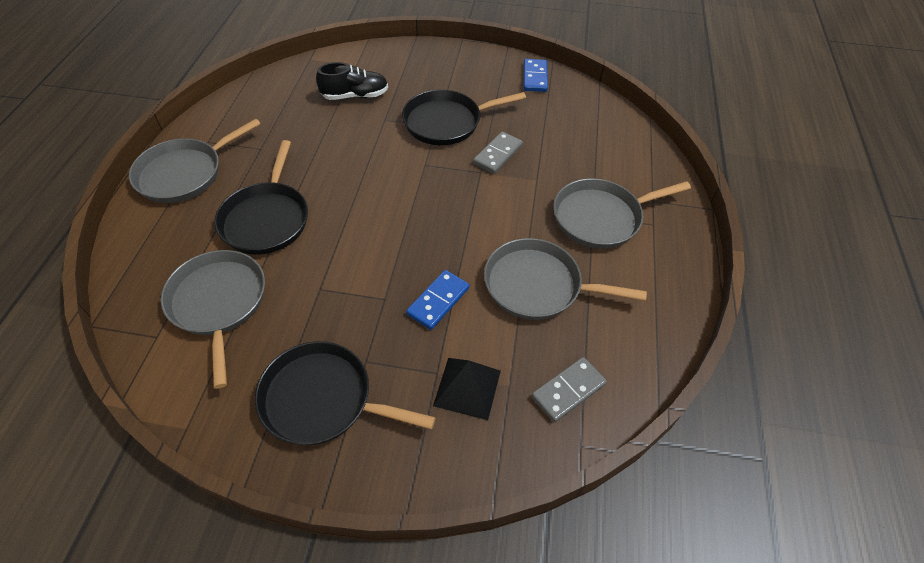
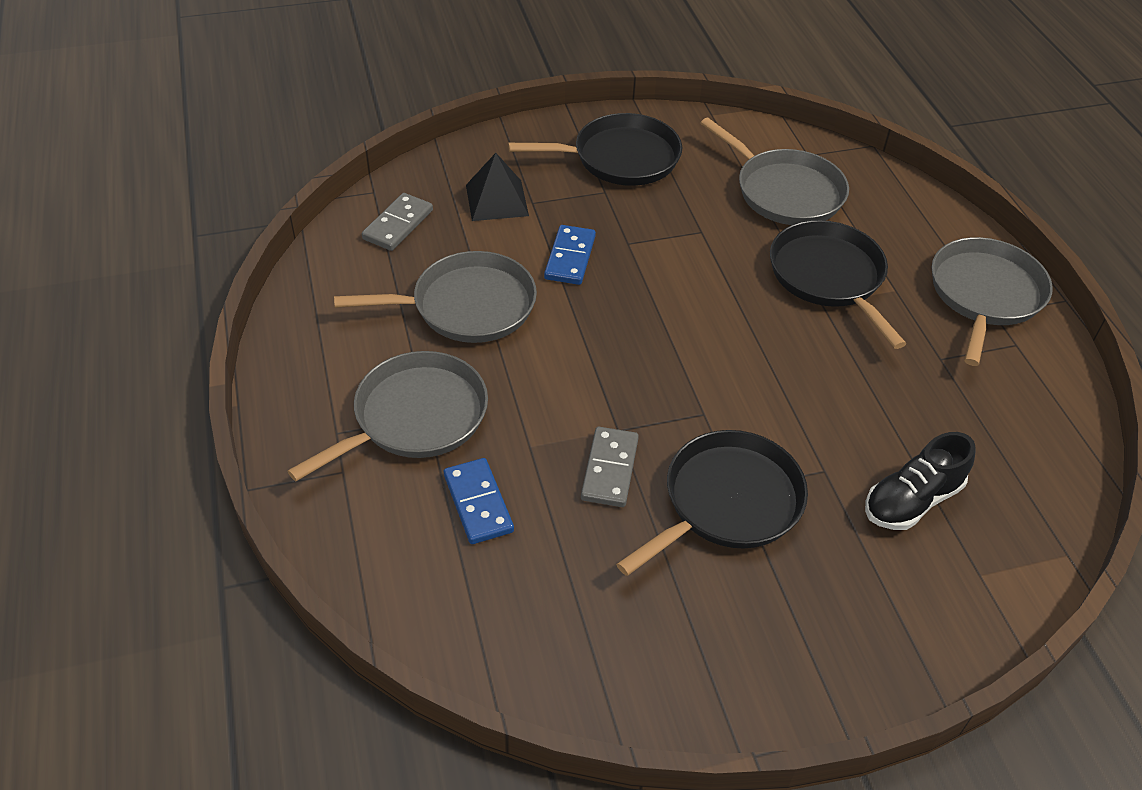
camera: 155 degrees right, 5 degrees down
(535, 77) = (638, 682): blue domino -> blue domino (478, 503)

